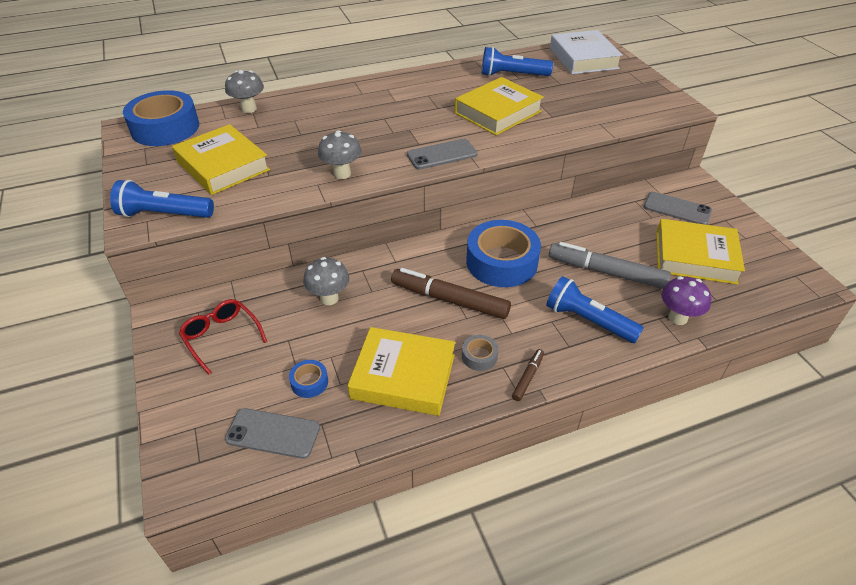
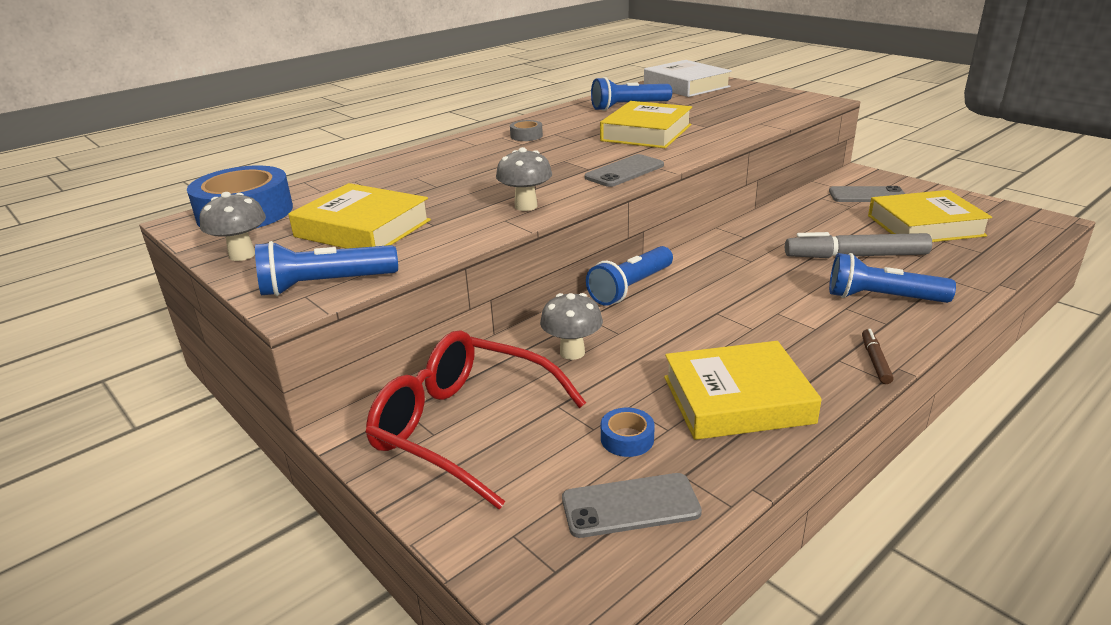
camera: 20 degrees left, 15 degrees down
(221, 337) = (463, 427): red glasses -> red glasses, size x1.78
(249, 109) = (345, 178): grey mushroom -> grey mushroom (242, 255)
(412, 251) = (631, 288): none -> blue flashlight
(449, 300) = (717, 318): brown marker -> none
(479, 356) = (803, 357): grey tape -> grey tape (526, 136)
(501, 262) = (740, 273): blue tape -> none
(677, 318) = (963, 274): purple mushroom -> none

